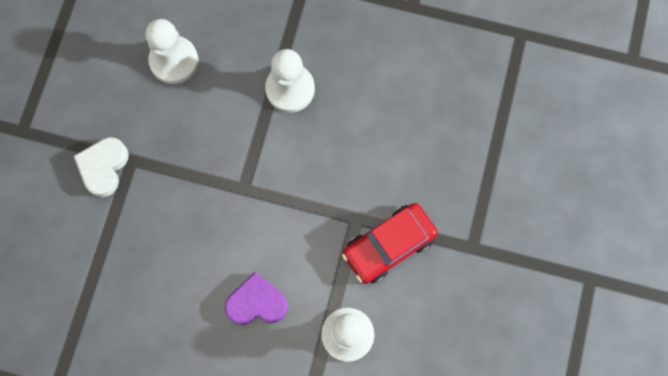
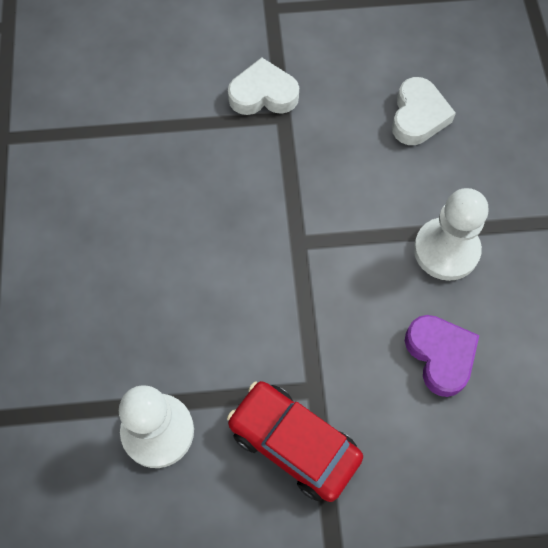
camera: 70 degrees right, 10 degrees down
(174, 61) = (418, 116): white pawn -> white heart
(257, 302) = (163, 307): purple heart -> purple heart (440, 356)

